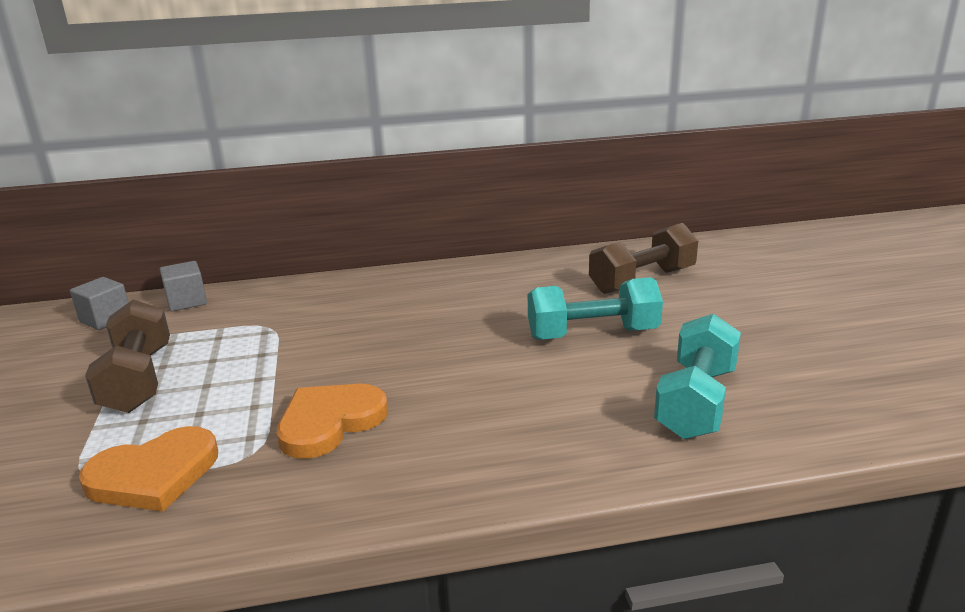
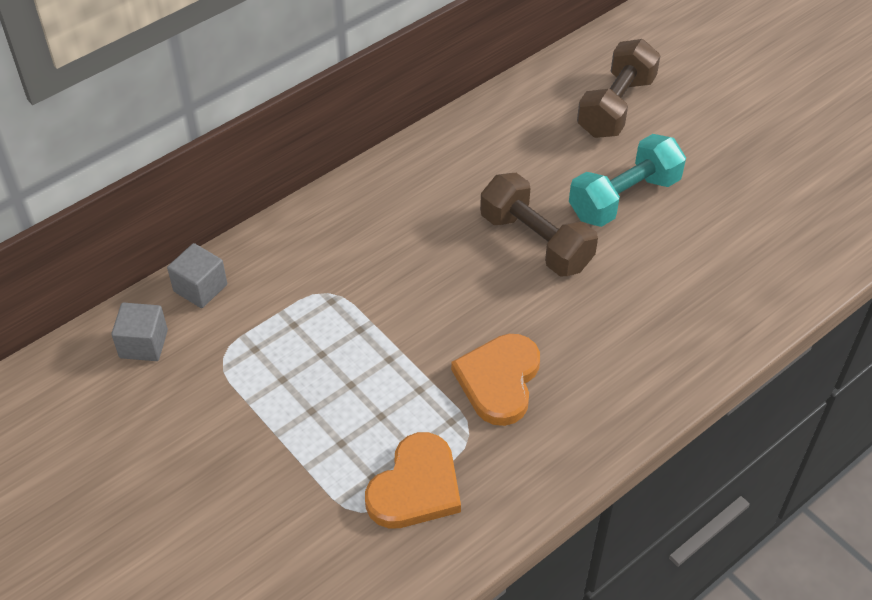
camera: 30 degrees left, 25 degrees up
(138, 380) = (280, 403): brown dumbbell -> brown dumbbell (536, 242)
(696, 402) = (750, 250): turquoise dumbbell -> none

